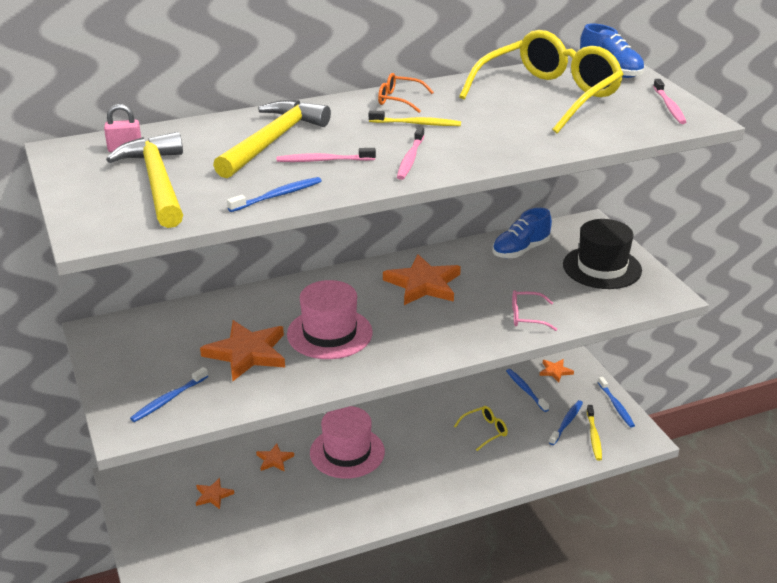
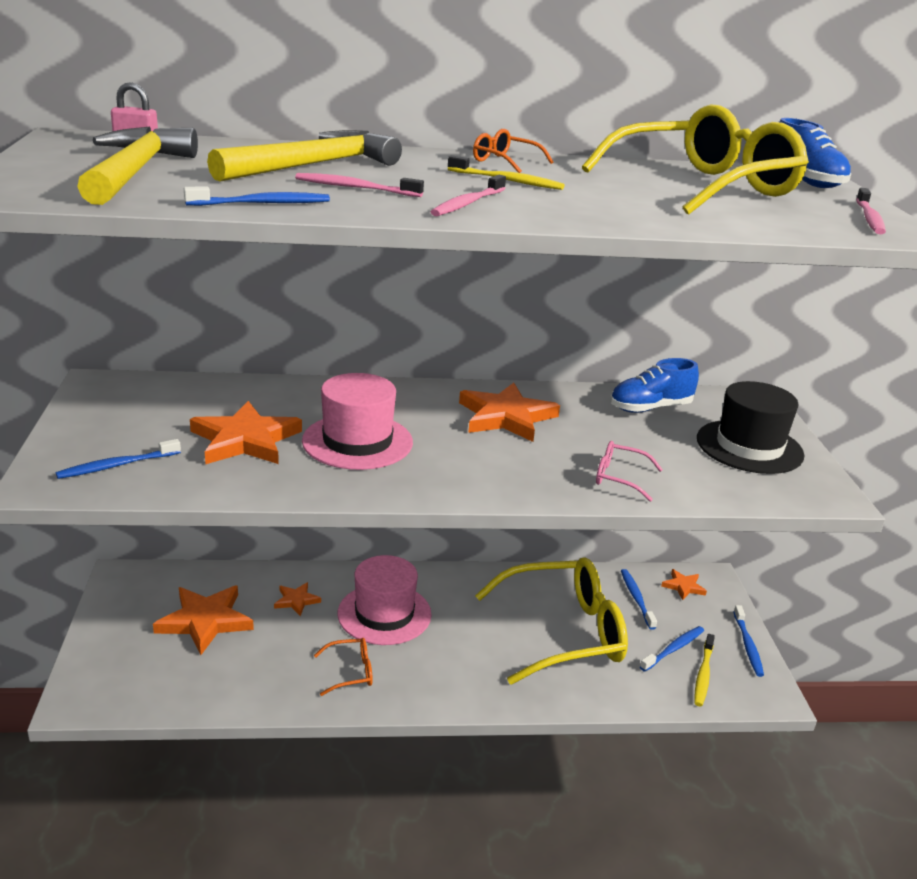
camera: 15 degrees right, 5 degrees down
(213, 495) = (205, 621): orange star -> orange star, size x1.97
(346, 504) = (351, 672): none -> orange glasses
(485, 431) = (564, 632): yellow glasses -> yellow glasses, size x2.43

